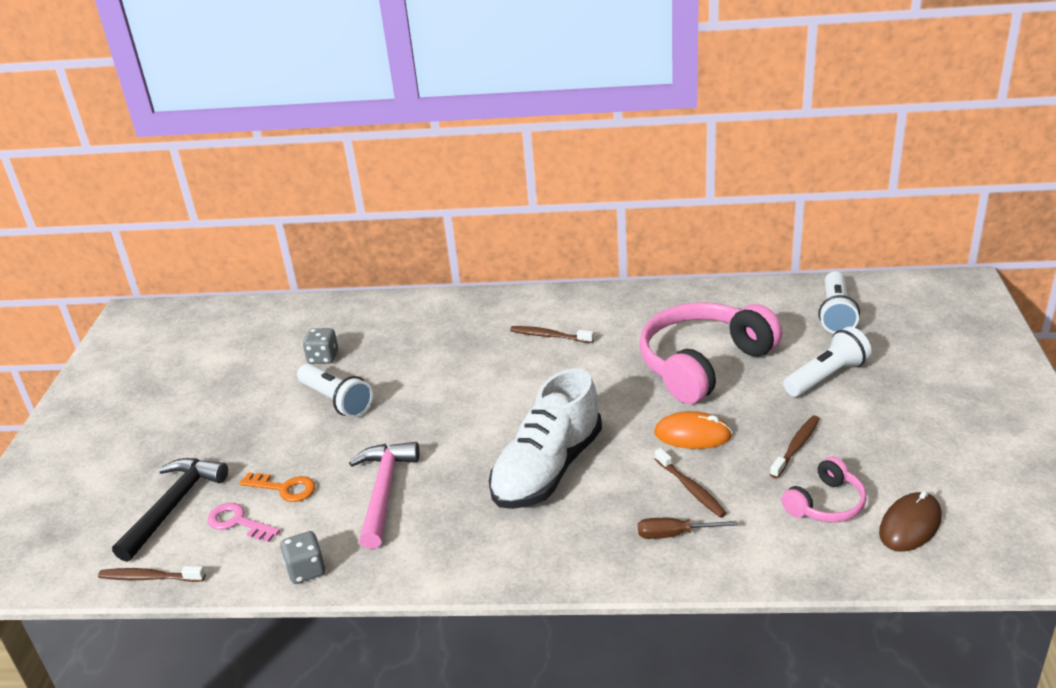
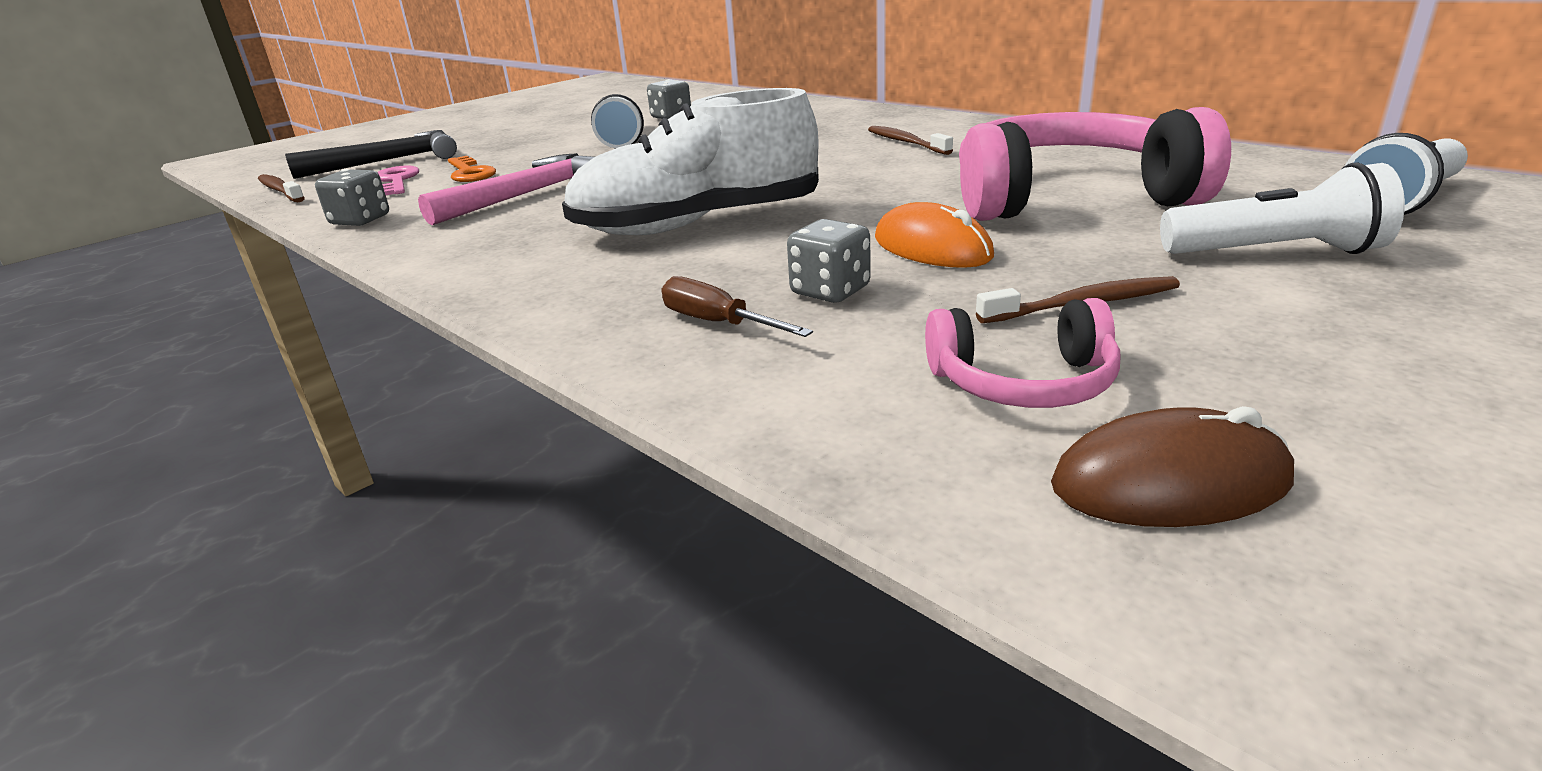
camera: 40 degrees right, 5 degrees down
(691, 488) = (830, 291): brown toothbrush -> grey dice

